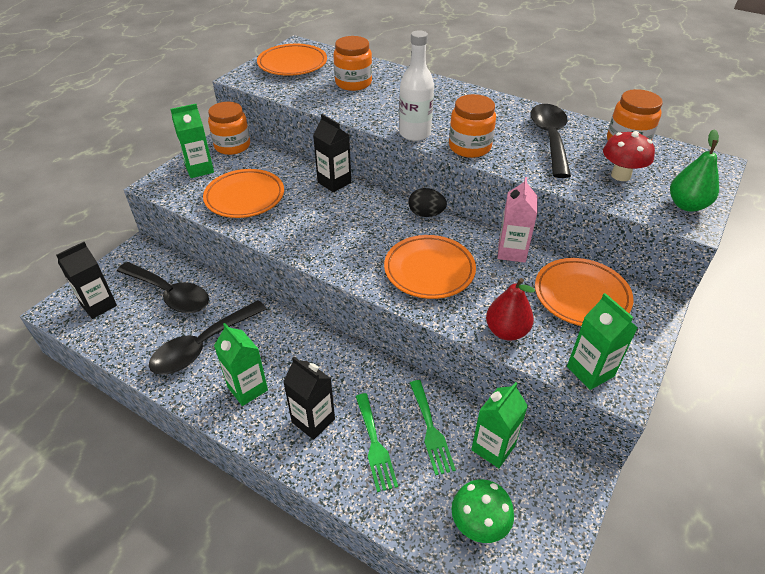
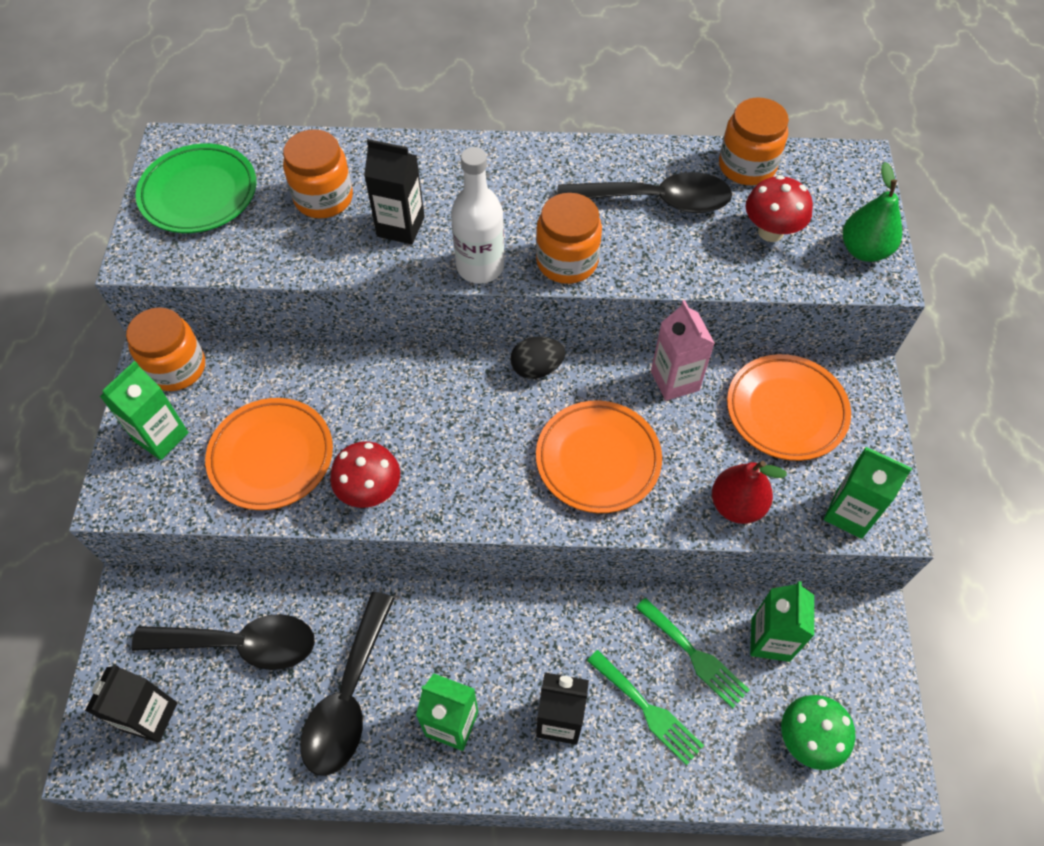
camera: 30 degrees left, 15 degrees up
(282, 232) = (370, 491): none -> red mushroom
(292, 64) = (199, 194): orange plate -> green plate
(334, 182) = (379, 369): black carton -> black carton (400, 227)
(550, 139) = (655, 201): black spoon -> black spoon turned 120 degrees clockwise

